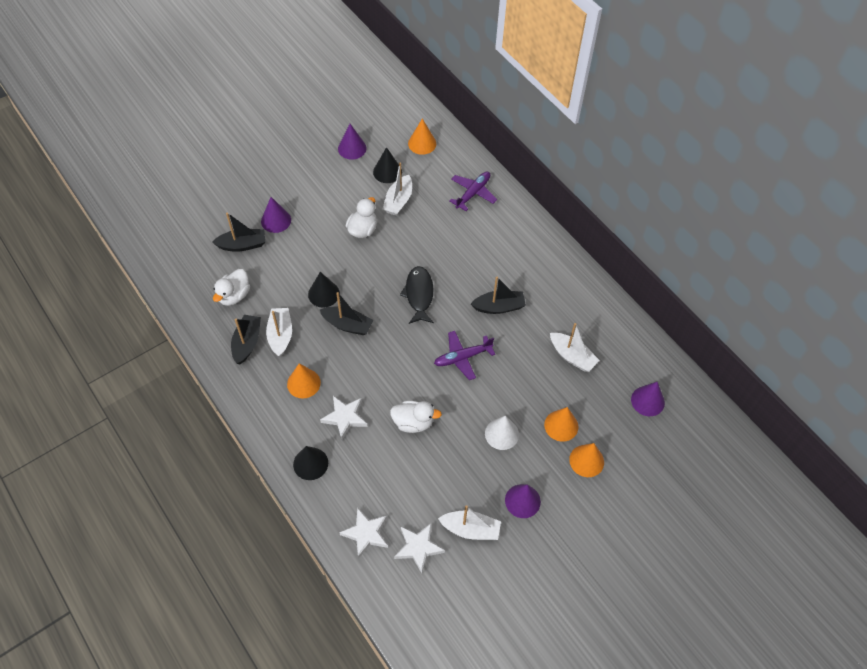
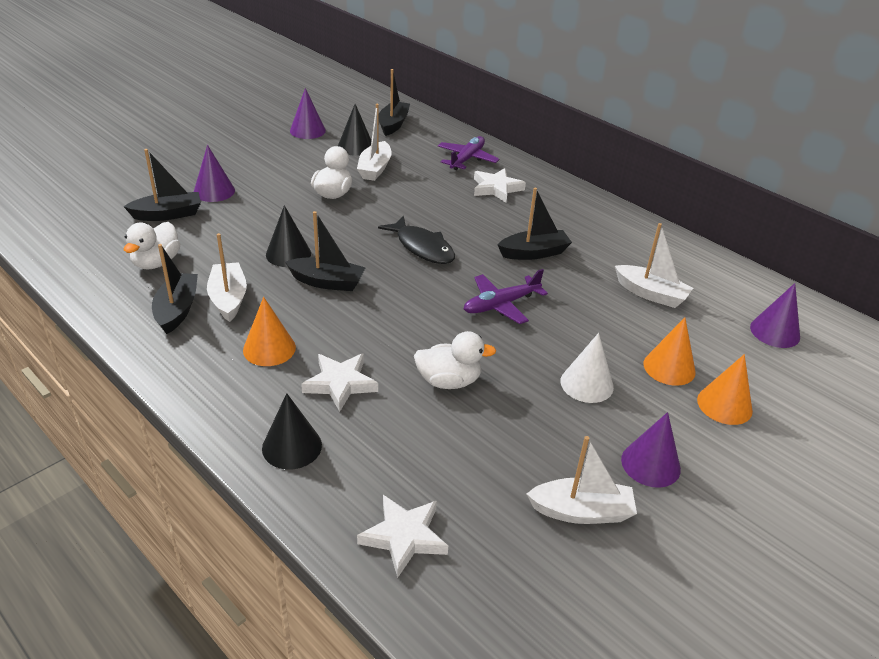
camera: 10 degrees left, 20 degrees down
(418, 547) = (501, 548): white star -> white star (496, 188)
(419, 294) = (422, 247): black fish -> black fish turned 150 degrees clockwise
(422, 143) = (393, 124): orange cone -> black boat

